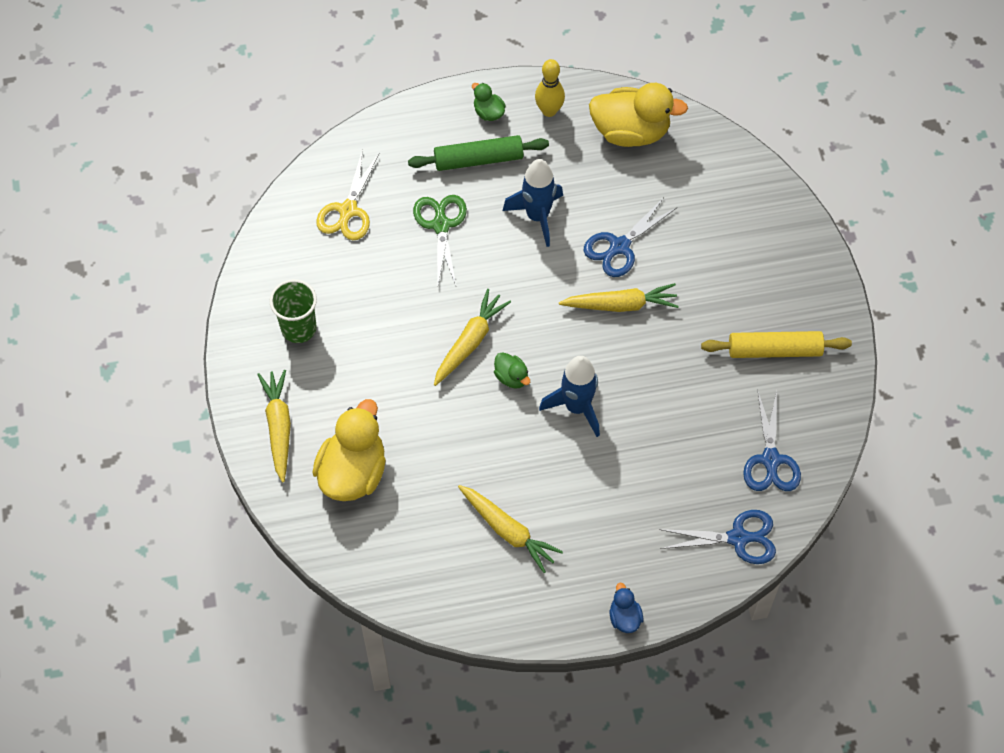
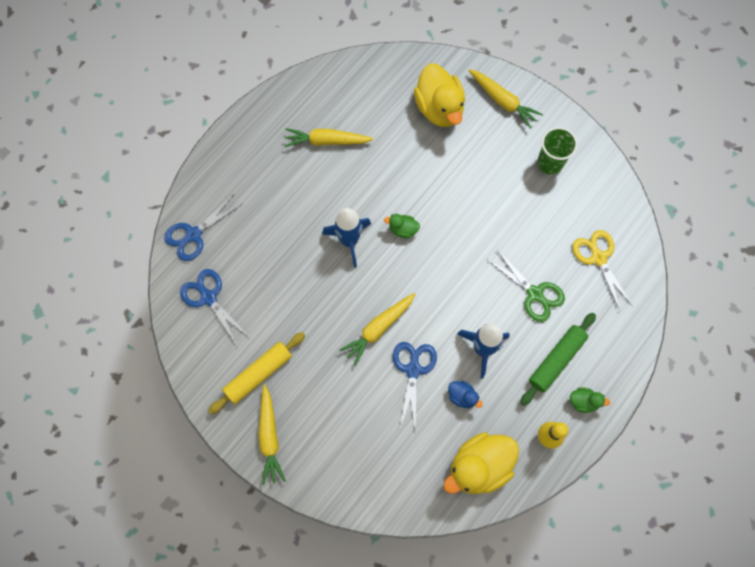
camera: 140 degrees right, 10 degrees up
(470, 342) = (446, 232): yellow carrot -> yellow carrot (269, 437)
(624, 617) = (224, 143): blue duck -> blue duck (462, 396)

